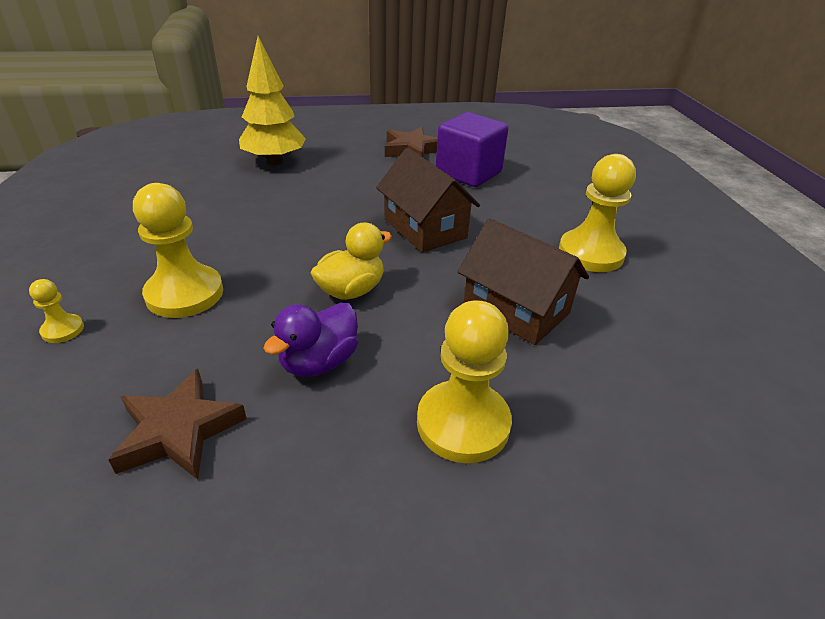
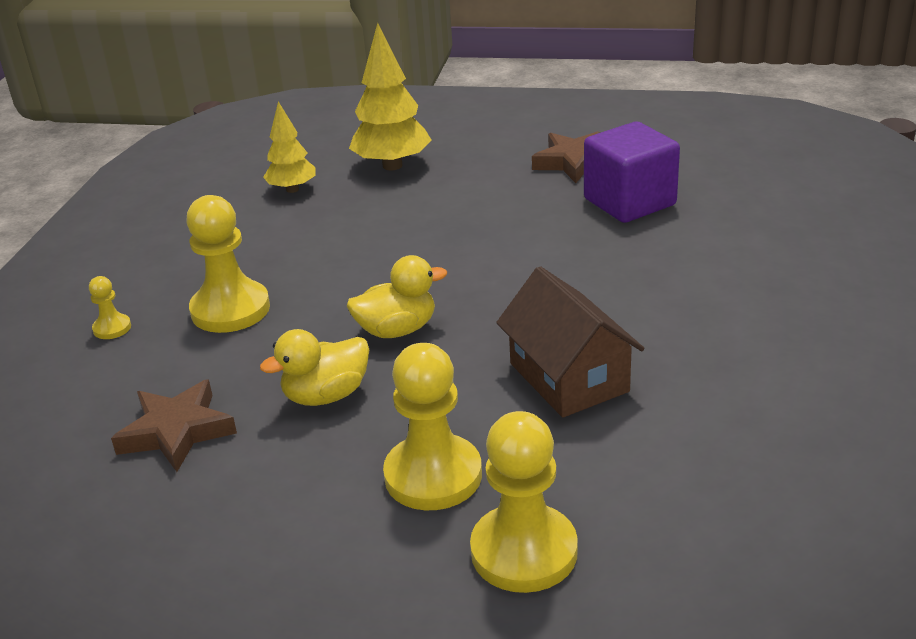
camera: 25 degrees right, 5 degrees down
(197, 186) = (292, 189): none -> yellow tree
(319, 362) = (326, 395): purple duck -> yellow duck
(425, 228) = (524, 270): brown house -> none
(591, 253) = (715, 326): yellow pawn -> yellow pawn (524, 551)

